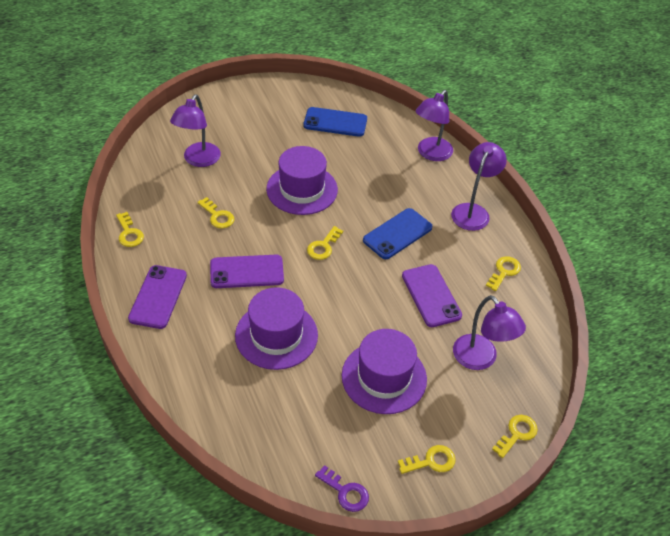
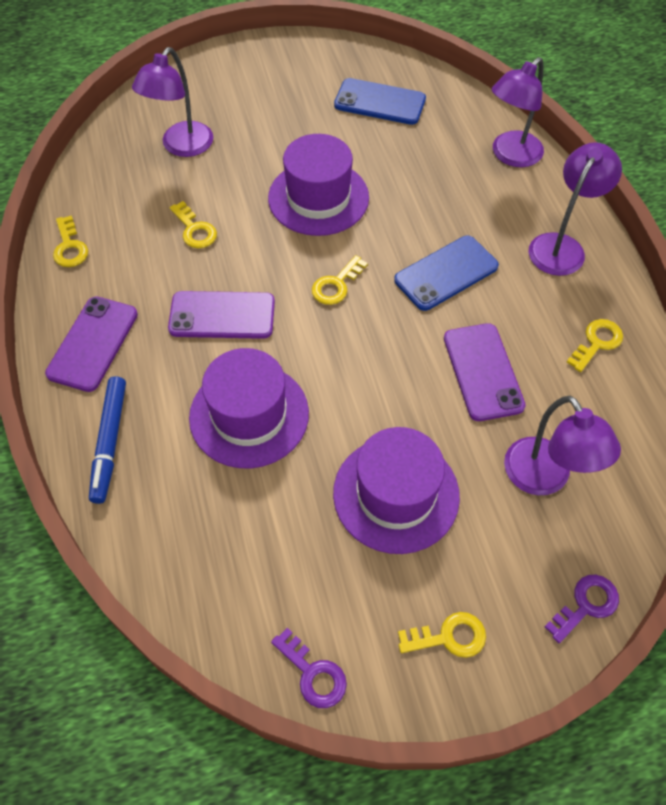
camera: 10 degrees right, 10 degrees up
(182, 360) = (110, 442): none -> blue marker
(517, 434) = (586, 605): yellow key -> purple key

